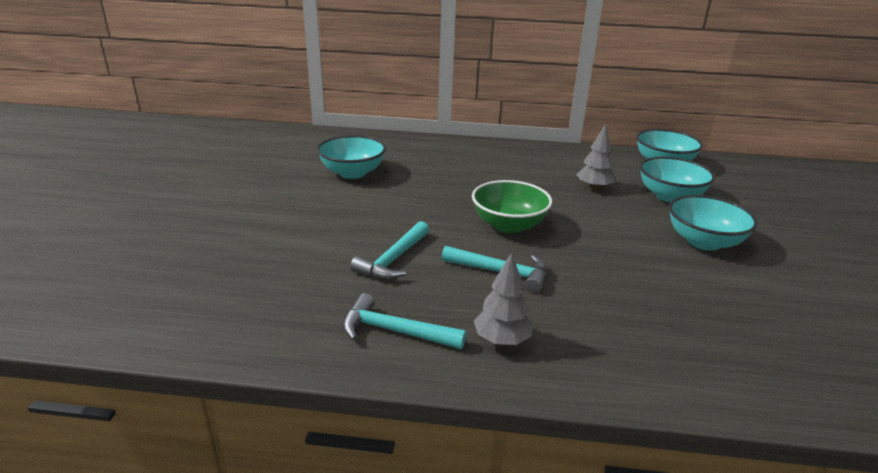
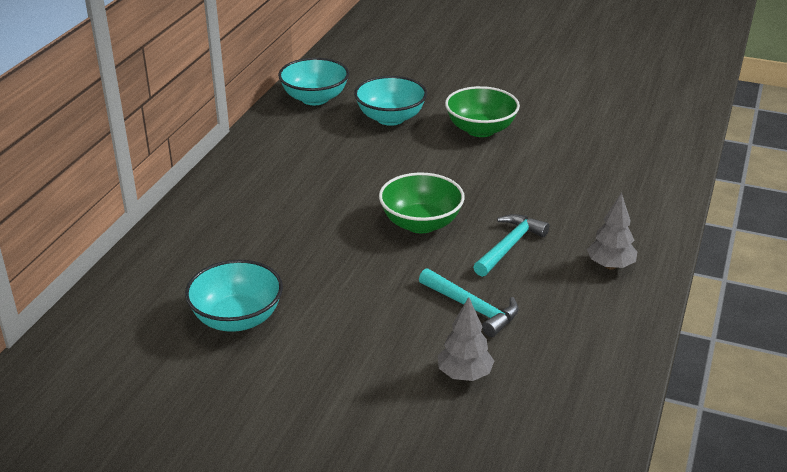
camera: 75 degrees left, 5 degrees up
(394, 331) = (593, 321): turquoise hammer -> none
(594, 188) = (355, 154): grey tree -> grey tree (464, 375)
(703, 242) = (480, 130): turquoise bowl -> green bowl

